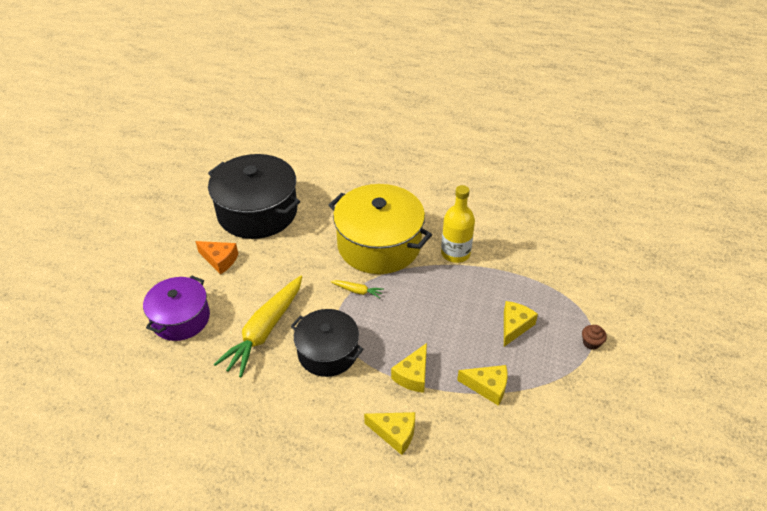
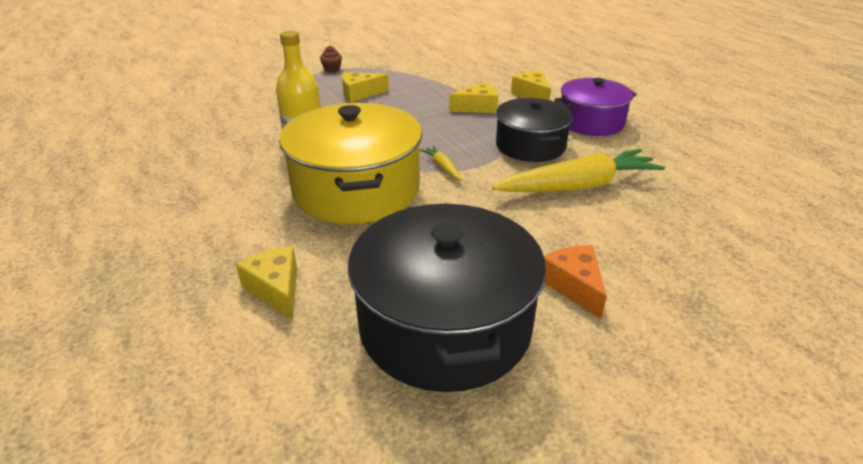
camera: 135 degrees left, 10 degrees down
(181, 318) = (679, 246): purple pot -> purple pot (591, 122)
(487, 387) = (435, 83): yellow cheese -> yellow cheese (276, 289)

